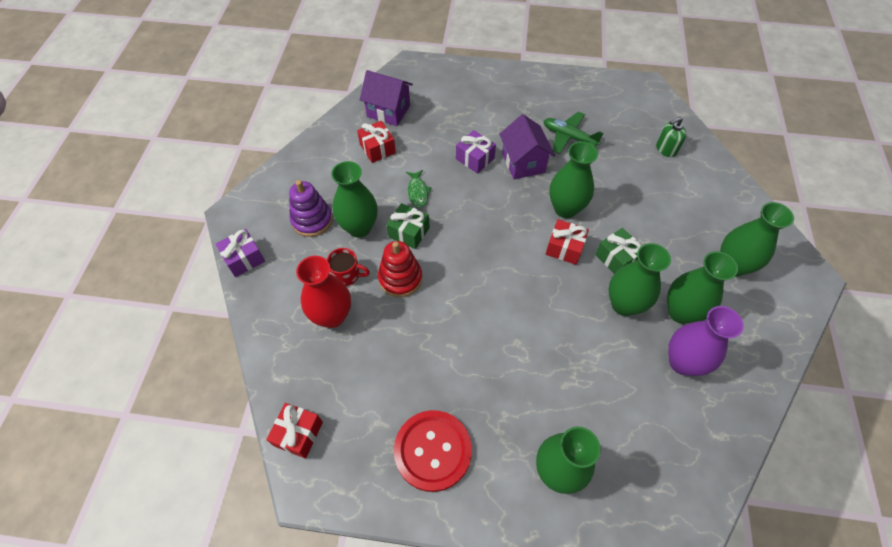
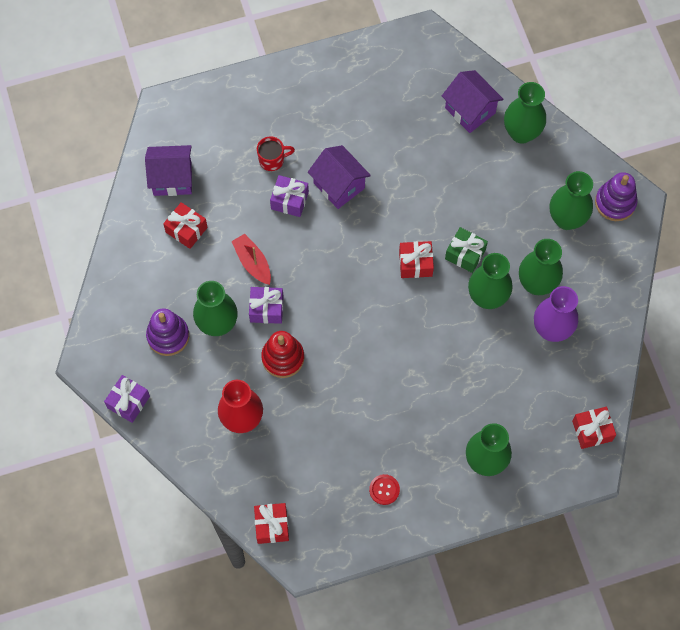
camera: 25 degrees left, 10 degrees up
(347, 275) = (233, 376): red mug -> red mug (272, 160)
(409, 232) = (266, 309): green gift -> purple gift
(418, 192) = (253, 262): green fish -> red boat
(433, 450) = (384, 490): red button -> red button, size x0.46
(565, 208) = (400, 221): green vase -> green vase (521, 133)
(569, 137) = (371, 135): green plane -> none
(666, 149) = (470, 110): green soap dispenser -> purple house
(696, 493) = (592, 431): none -> red gift
(788, 270) = (615, 203): none -> purple stacking toy

